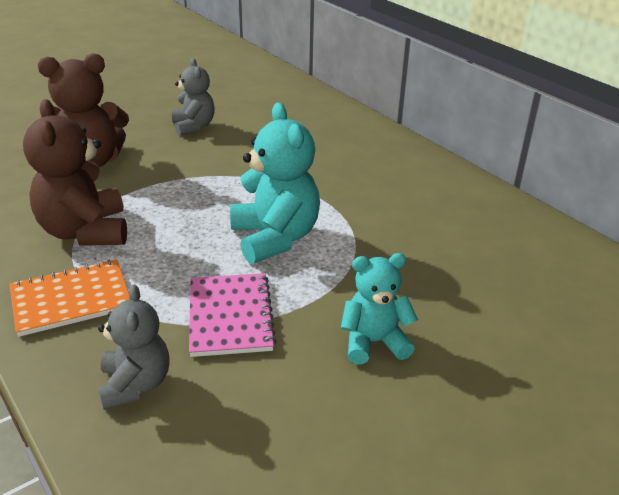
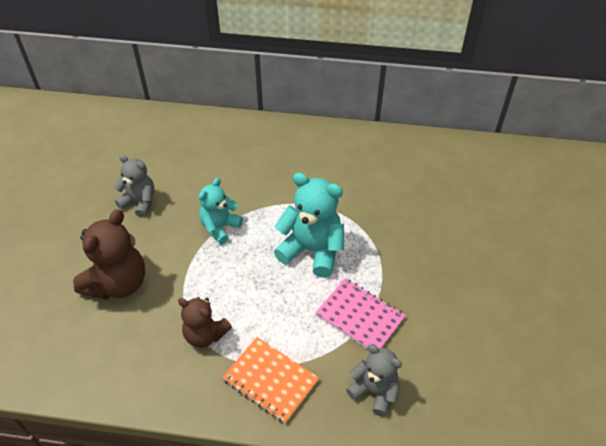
camera: 45 degrees left, 15 degrees up
(71, 299) = (270, 380): orange notebook -> orange notebook turned 75 degrees counterclockwise
(85, 232) = (205, 334): brown teddy bear -> brown teddy bear, size x0.63
(374, 342) = (435, 274): turquoise teddy bear -> turquoise teddy bear (220, 227)

